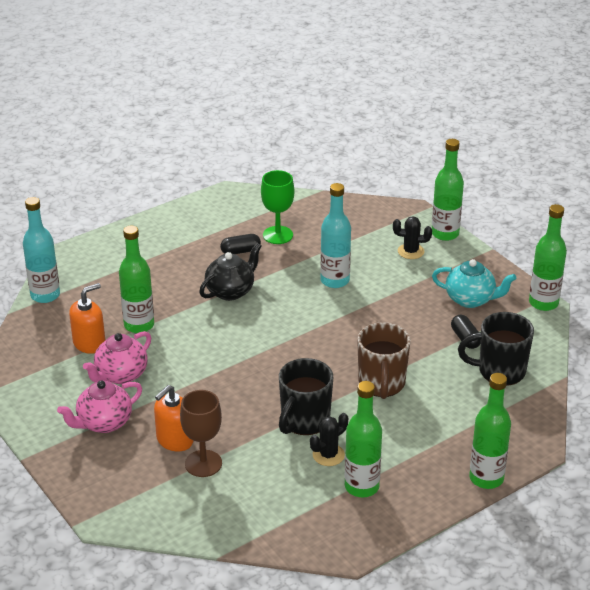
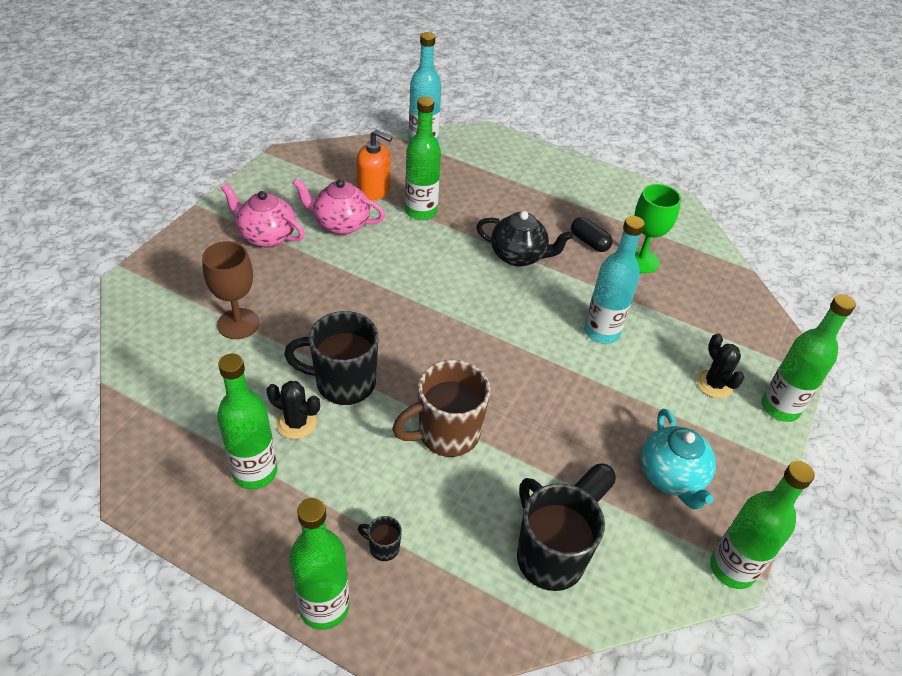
camera: 60 degrees right, 10 degrees up
(174, 440) = (264, 291): orange soap dispenser -> none
(456, 440) = (383, 547): none -> black mug

